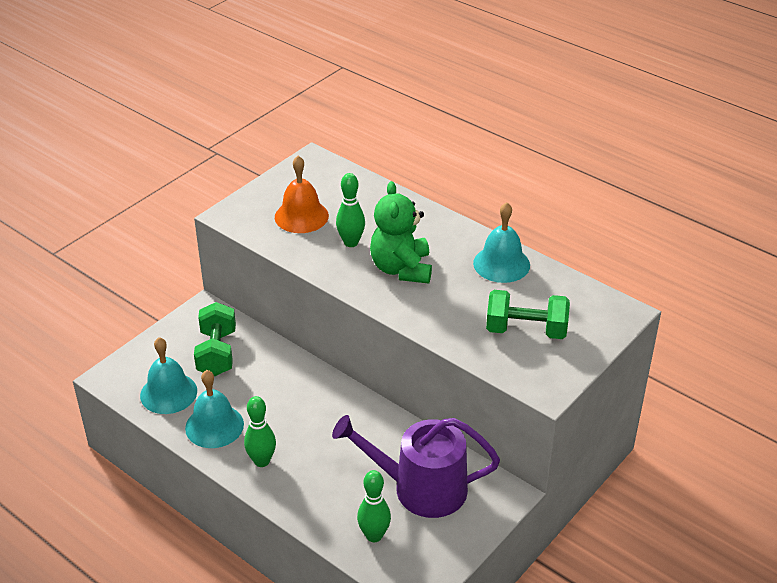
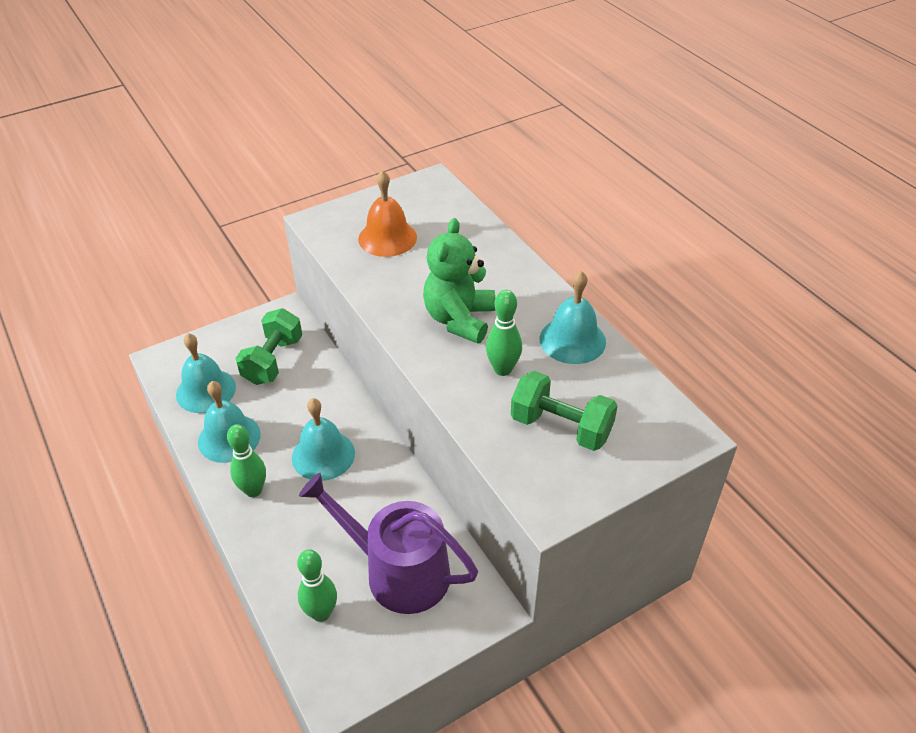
camera: 20 degrees right, 5 degrees up
(307, 418) = (323, 455): none -> turquoise bell
(351, 242) = (422, 278): green bowling pin -> green bowling pin (503, 369)

